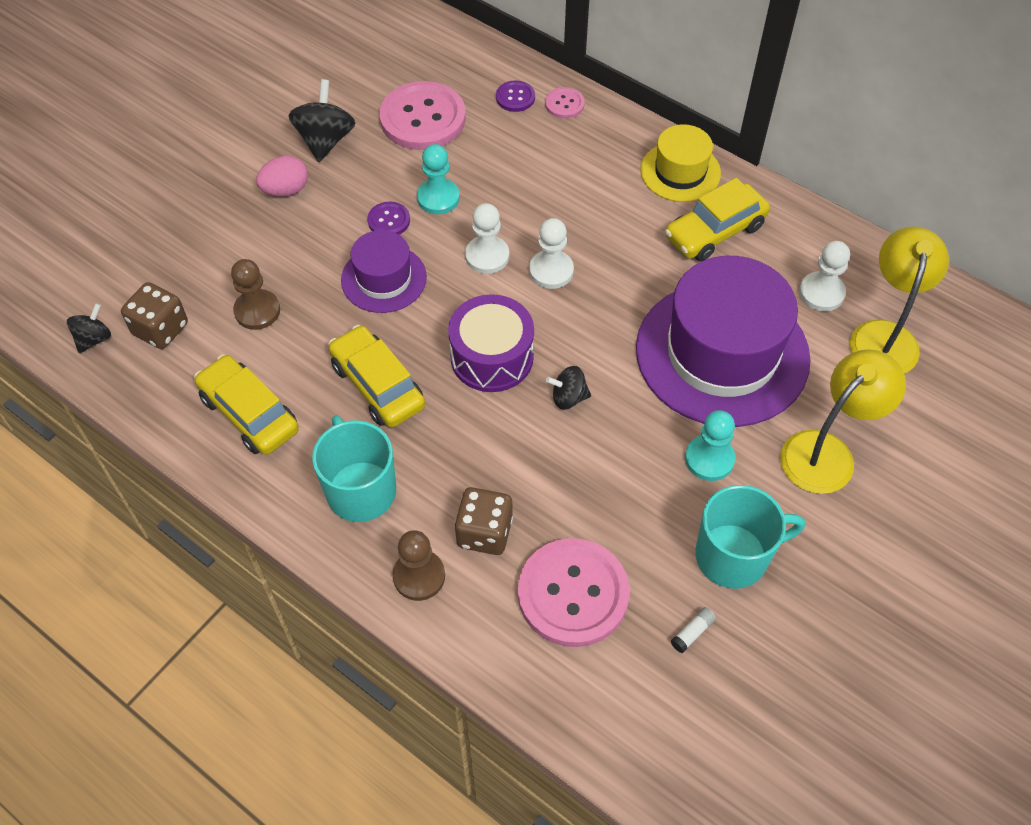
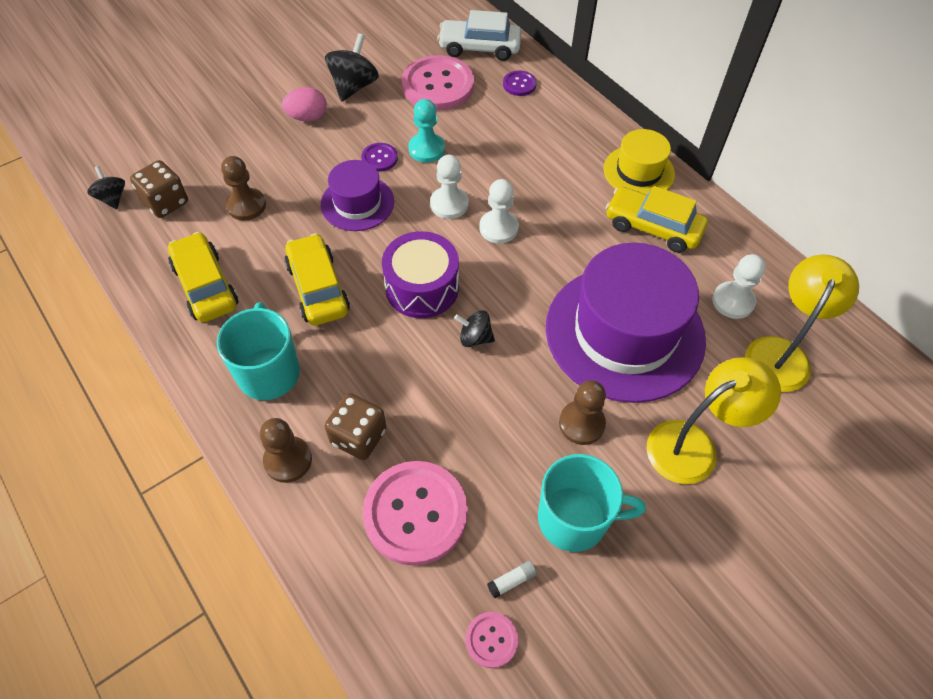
camera: 15 degrees right, 0 degrees up
(94, 339) = (112, 198): black spinning top -> black spinning top turned 75 degrees counterclockwise
(454, 62) = (479, 48): none -> white car
(564, 104) = (558, 98): pink button -> pink button (491, 640)
(709, 459) = (581, 423): turquoise pawn -> brown pawn
(715, 232) = (652, 227): yellow car -> yellow car turned 45 degrees clockwise

